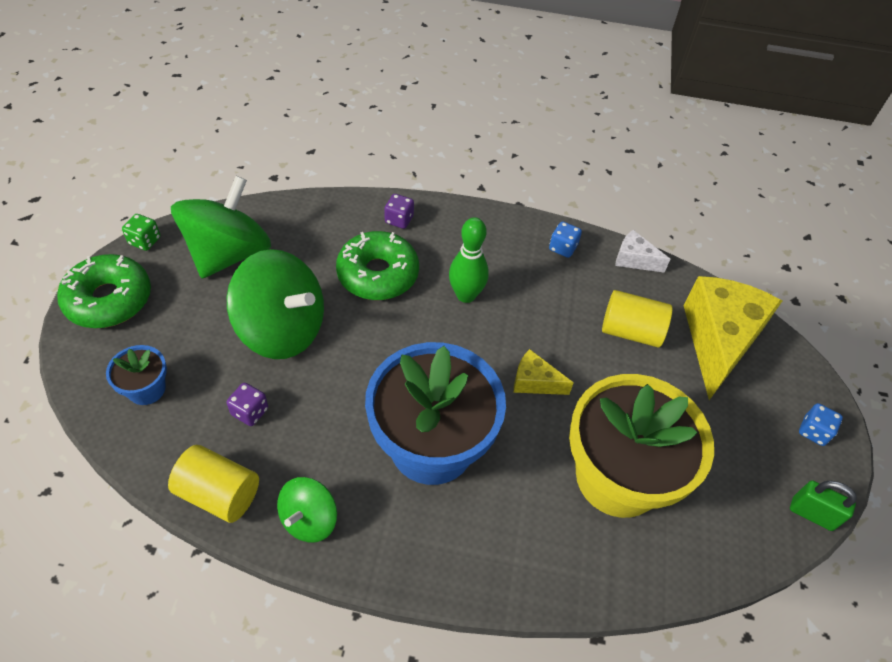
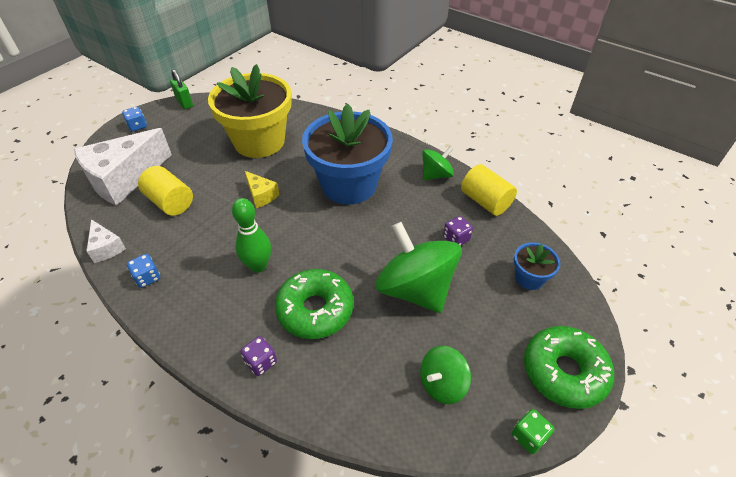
camera: 150 degrees left, 5 degrees down
(229, 254) = (442, 384): green spinning top -> green spinning top, size x0.53
(719, 341) = (124, 179): yellow cheese -> white cheese

